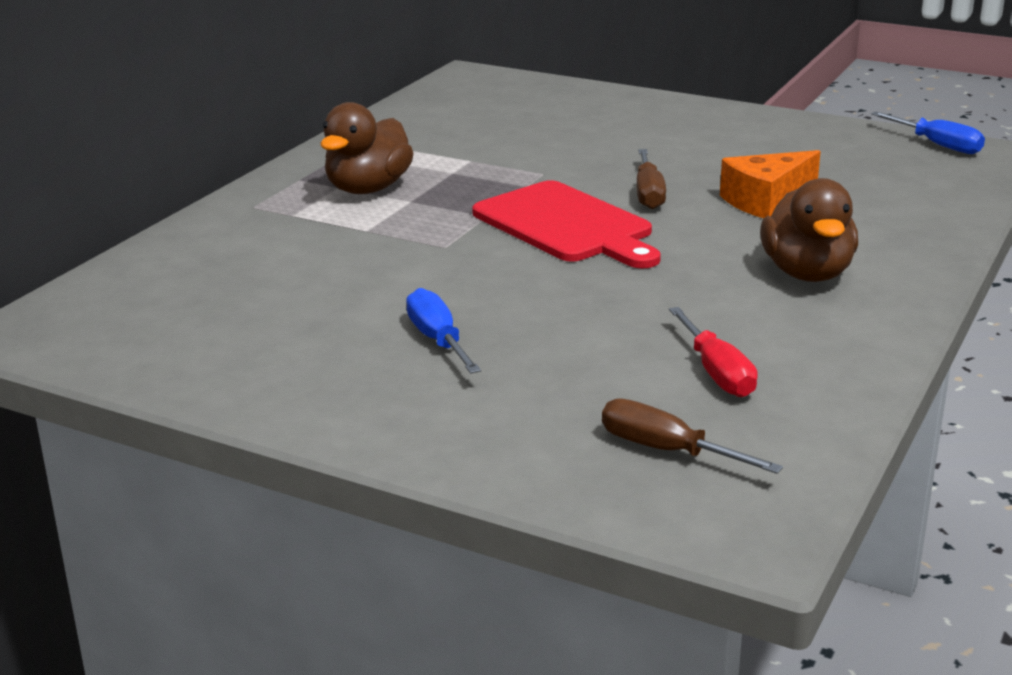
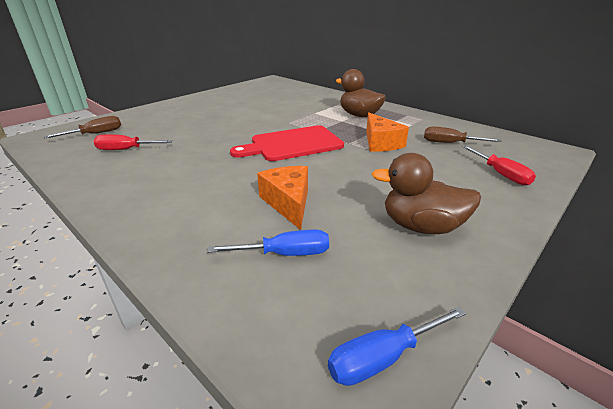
camera: 105 degrees right, 5 degrees up
(438, 340) = (211, 114): blue screwdriver -> blue screwdriver (285, 254)
(513, 165) = (380, 143): none -> orange cheese
(577, 103) = (500, 174): none -> red screwdriver
(648, 194) = (322, 169): brown screwdriver -> brown screwdriver (450, 143)
(807, 273) = (180, 190): brown duck -> brown duck (421, 226)

